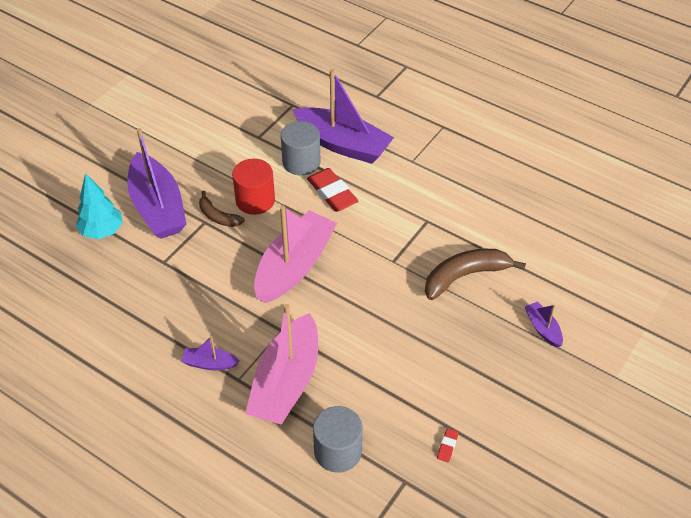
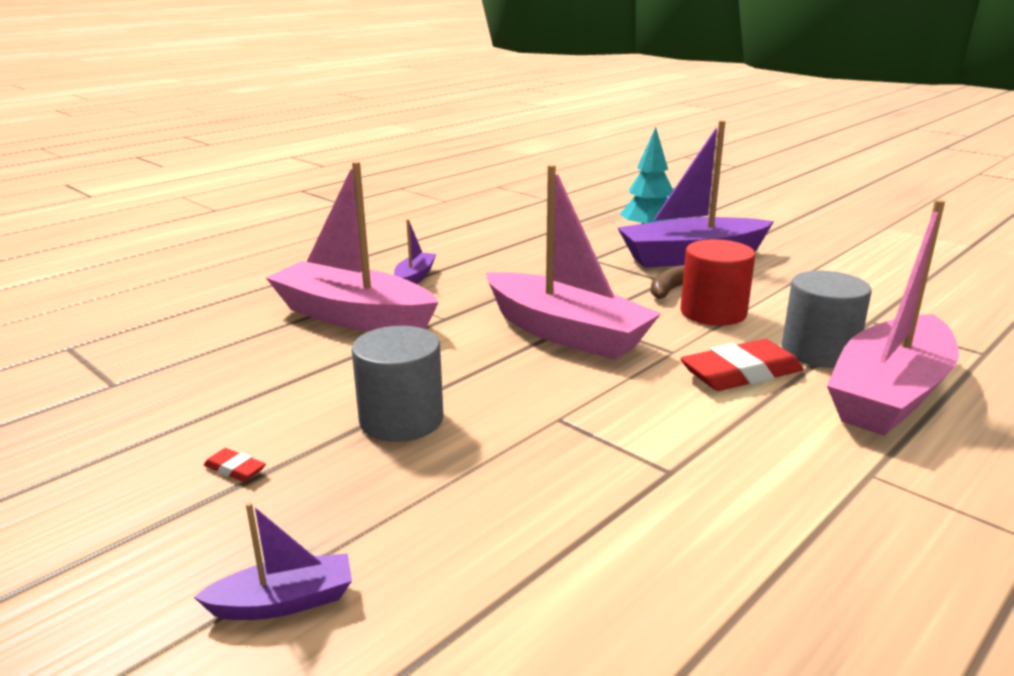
camera: 100 degrees right, 25 degrees down
(338, 451) = (214, 341): grey cylinder -> grey cylinder (401, 419)
(342, 144) = (889, 394): purple boat -> pink boat
(447, 446) = (127, 426): red eraser -> red eraser (235, 469)
(465, 276) = (494, 501): brown banana -> none

